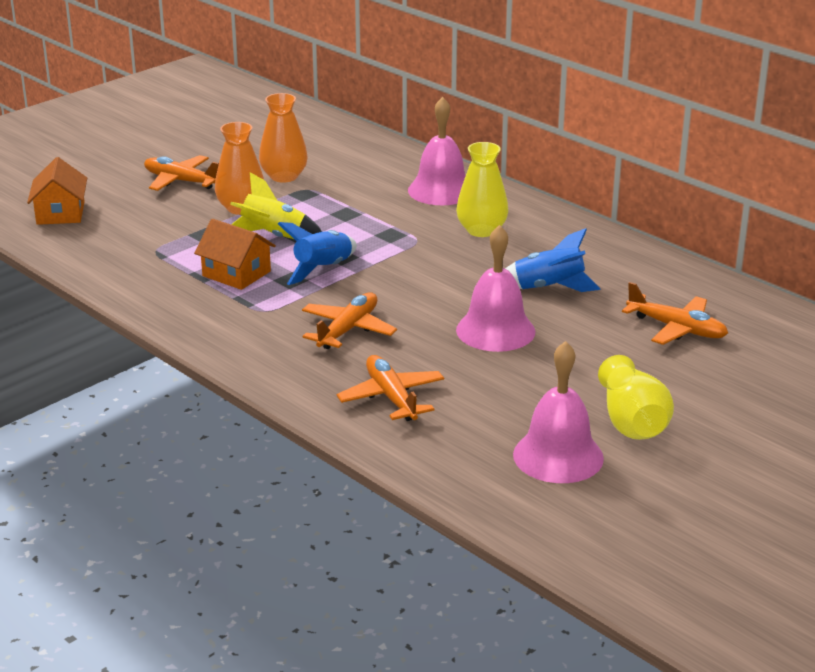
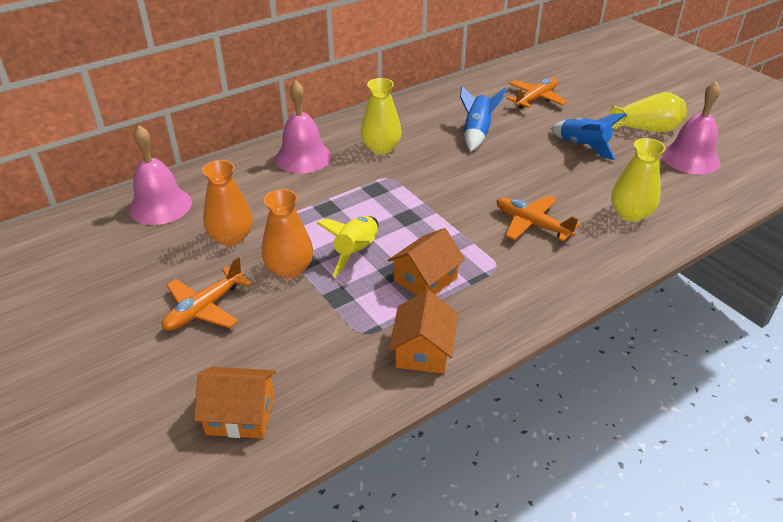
camera: 80 degrees left, 10 degrees up
(134, 279) = (423, 350): none -> orange house
(323, 269) = (428, 229): blue rocket -> blue rocket (583, 146)
(391, 397) = (630, 214): orange plane -> yellow vase
(495, 330) = (535, 161): pink bell -> pink bell (160, 206)

